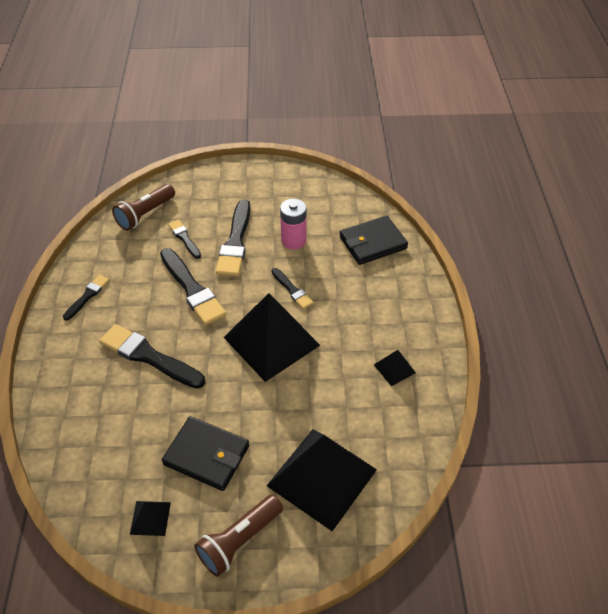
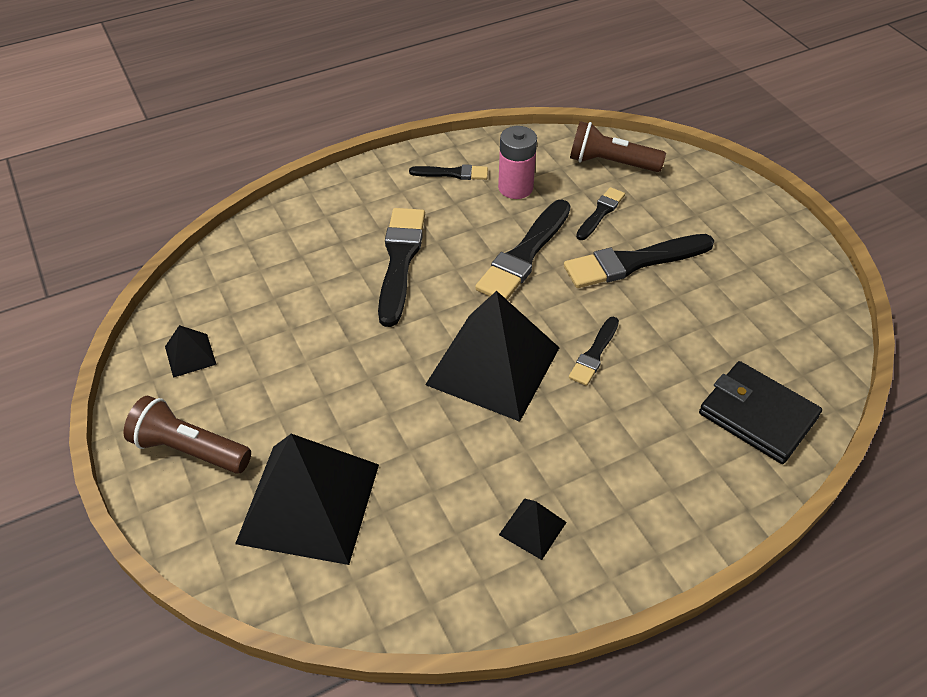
camera: 65 degrees right, 0 degrees up
(206, 455) = (290, 371): black wallet -> none
(293, 240) = (685, 320): pink battery -> pink battery (515, 188)

